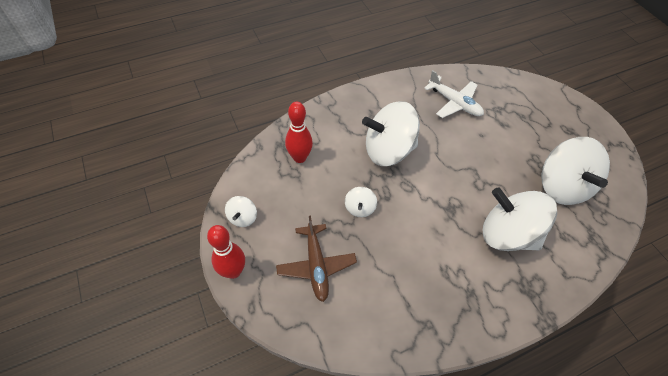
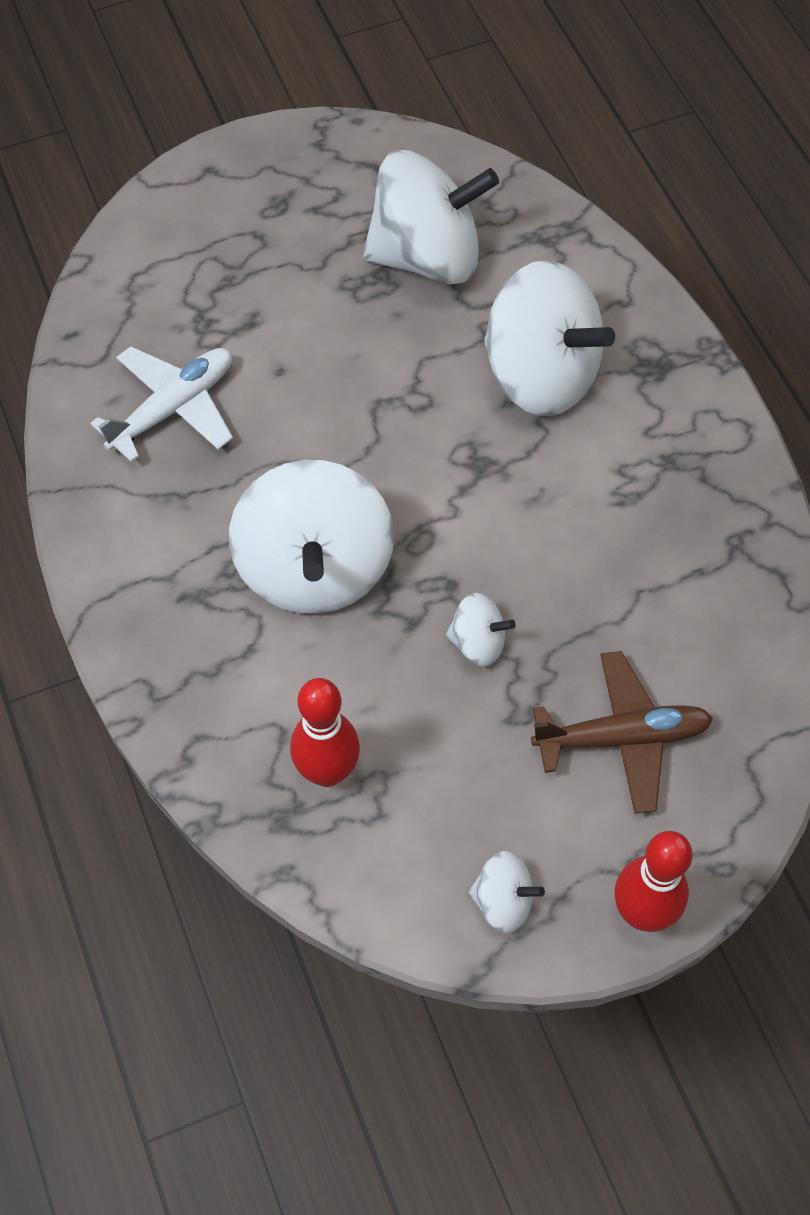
camera: 85 degrees left, 5 degrees up
(507, 234) = (540, 375): white spinning top -> white spinning top turned 90 degrees counterclockwise

